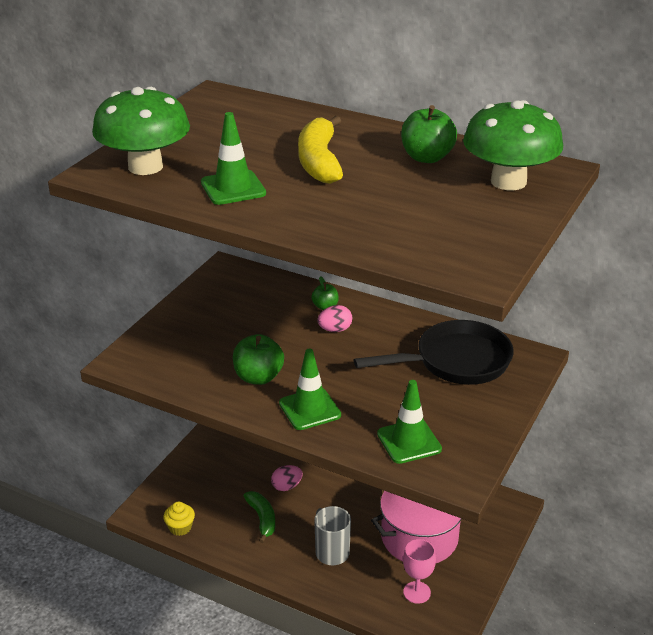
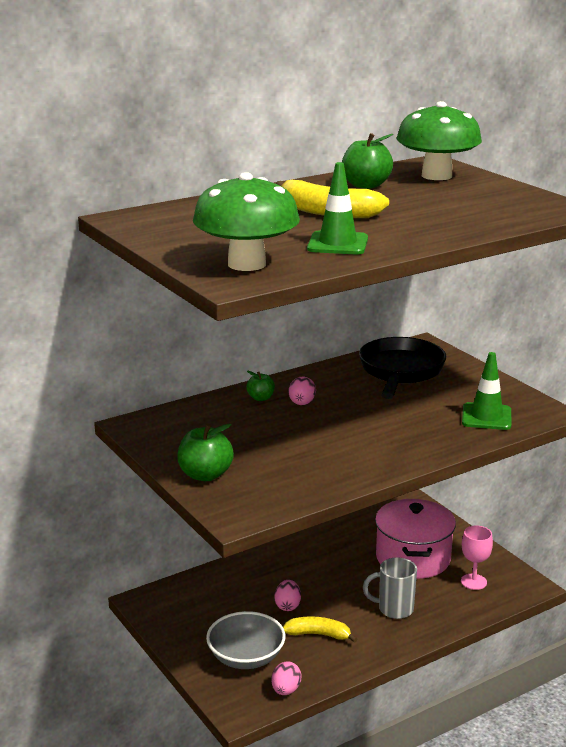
camera: 60 degrees left, 10 degrees down
(180, 527) = (286, 690): yellow cupcake -> pink egg
(205, 490) = (246, 657): none -> grey bowl
(258, 377) = (336, 454): green apple -> green apple (205, 475)
(262, 519) = (318, 634): green banana -> yellow banana
(310, 409) = (407, 444): green traffic cone -> none

